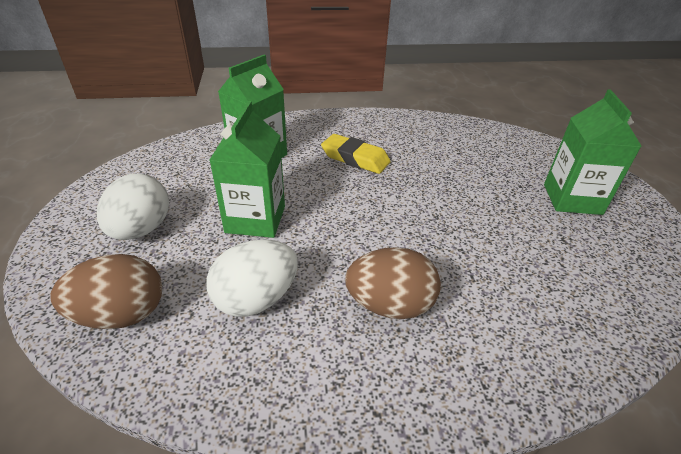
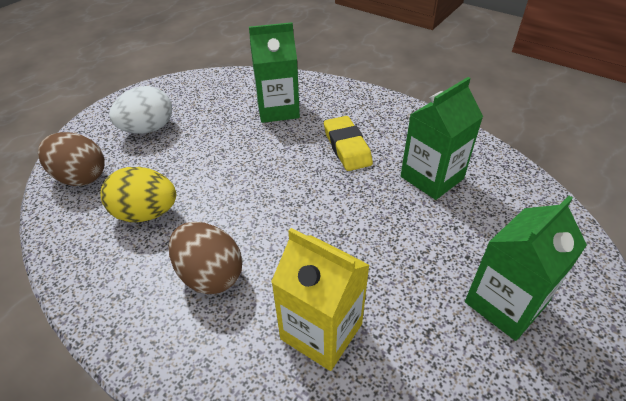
camera: 45 degrees right, 5 degrees up
(255, 219) = (214, 158): green carton -> green carton (431, 177)
(256, 299) = (146, 213): white egg -> yellow egg
(516, 283) = (321, 331): none -> yellow carton

